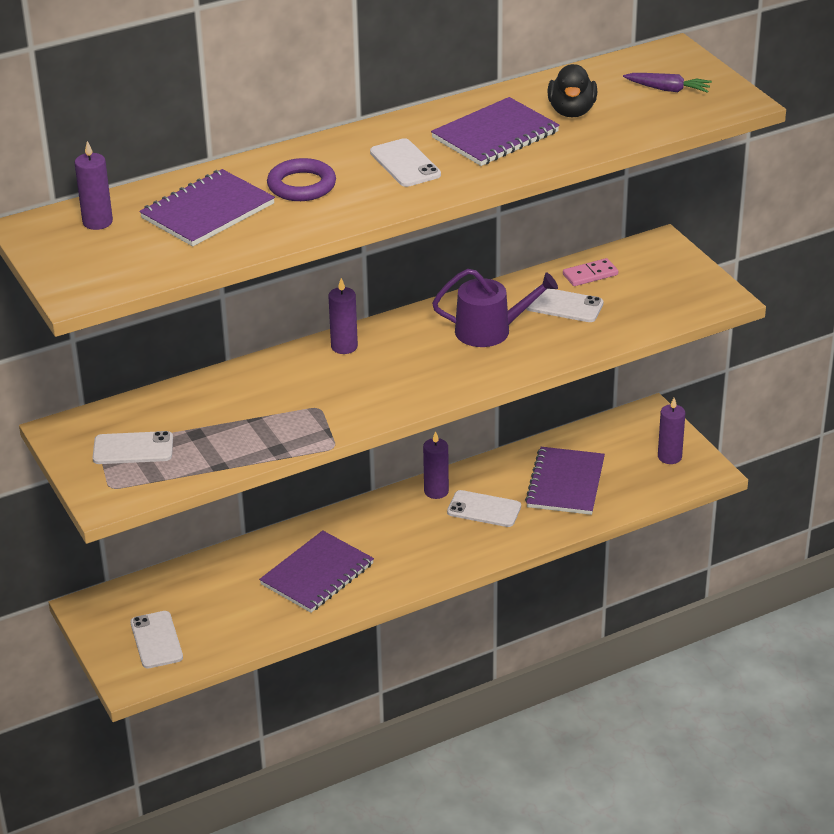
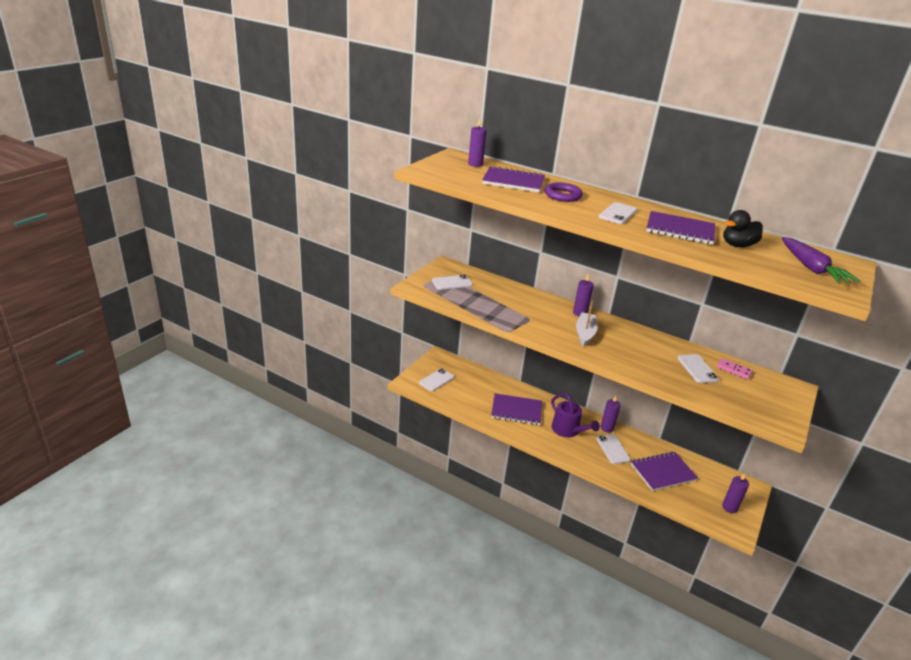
camera: 55 degrees right, 5 degrees down
(133, 449) = (452, 283): white phone -> white phone turned 75 degrees counterclockwise
(402, 368) = (585, 333): none -> white boat
(490, 330) = (646, 351): purple watering can -> purple watering can (568, 430)
(667, 89) = (811, 268): purple carrot -> purple carrot, size x1.60

